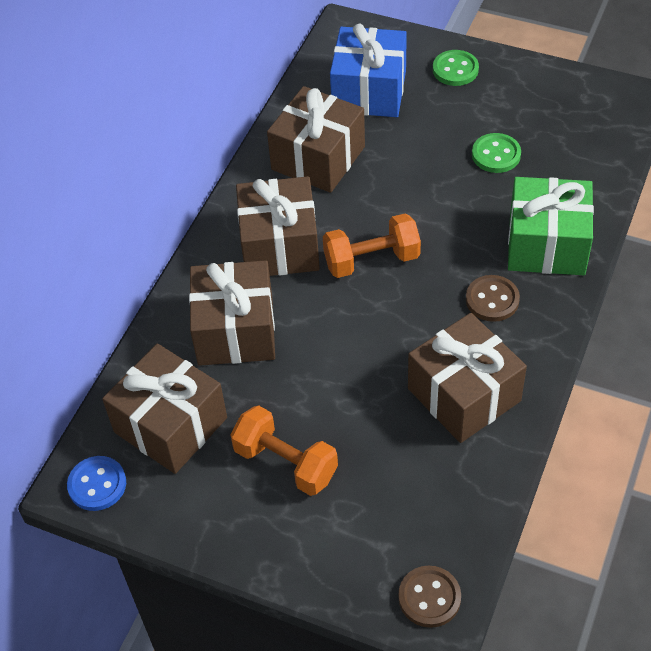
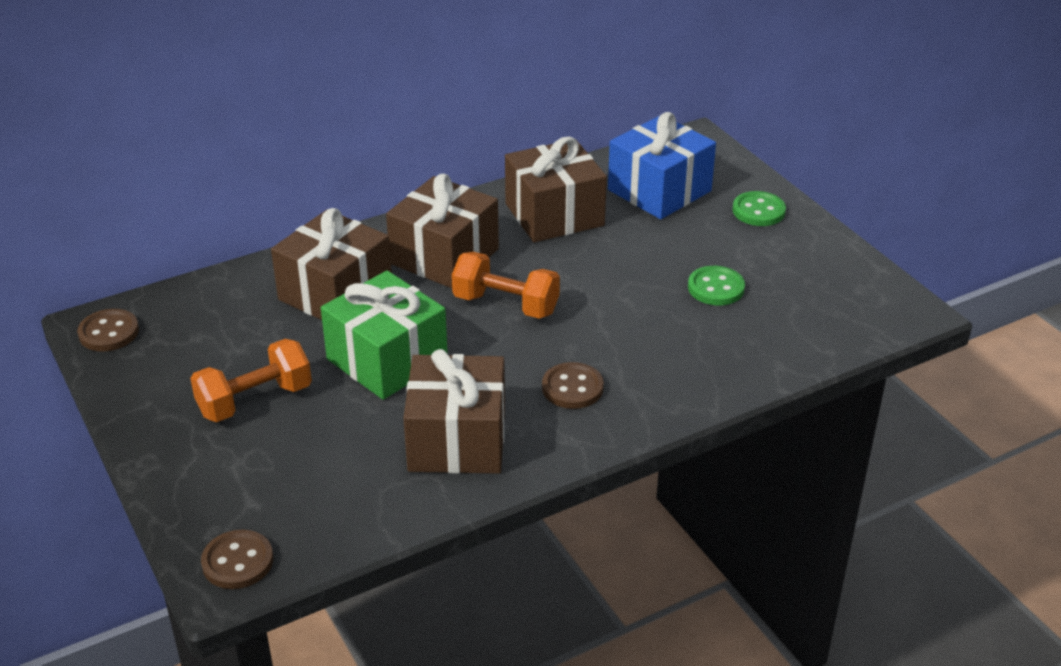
camera: 35 degrees right, 15 degrees down
(97, 484) = (109, 332): blue button -> brown button
(170, 425) = (208, 326): brown gift -> none
(285, 463) = (255, 400): orange dumbbell -> orange dumbbell turned 75 degrees clockwise
(546, 245) = (676, 376): green gift -> green gift (387, 360)

